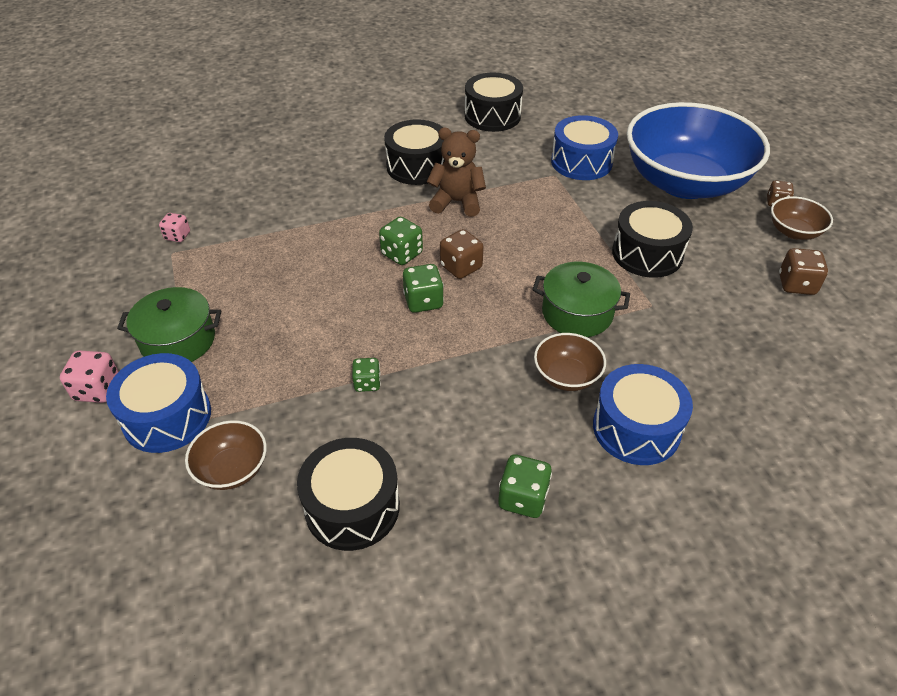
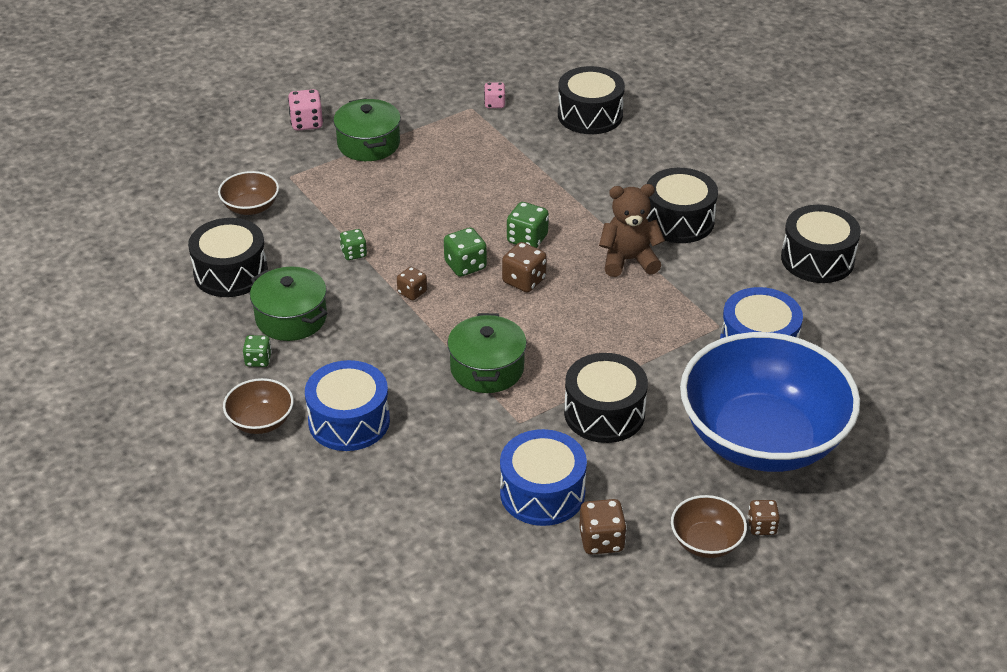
camera: 75 degrees right, 5 degrees down
(167, 417) = (290, 163): blue drum -> blue drum (542, 493)
(240, 182) = (590, 115): none -> black drum
(450, 346) = (412, 292): none -> brown dice
(457, 202) = (628, 260): brown teddy bear -> brown teddy bear turned 90 degrees counterclockwise
(458, 456) = (291, 318): none -> green pot
(523, 498) = (258, 360): green dice -> green dice, size x0.66
(566, 376) = (399, 370): brown bowl -> brown bowl (261, 421)

